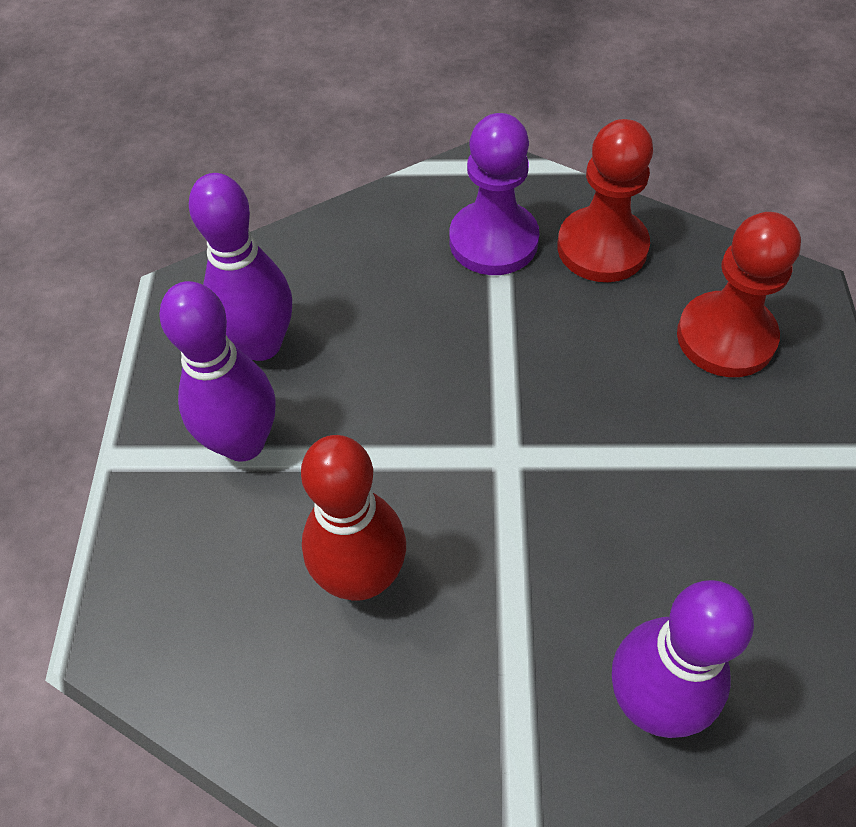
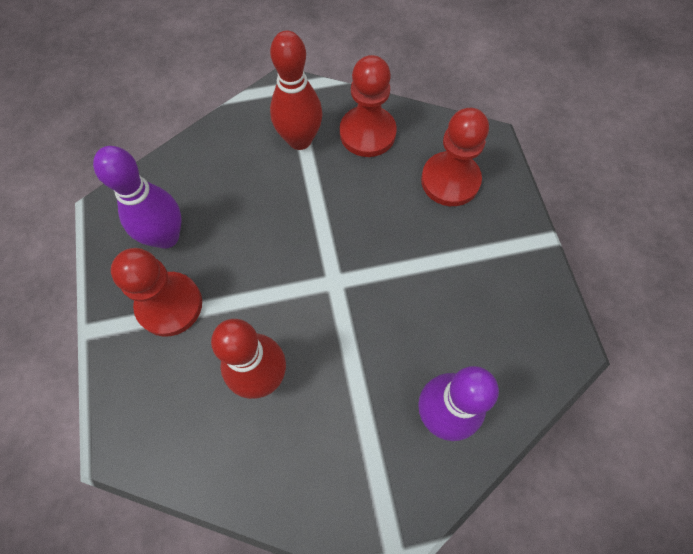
camera: 15 degrees left, 10 degrees up
(243, 443) = (169, 305): purple bowling pin -> red pawn
(493, 241) = (300, 140): purple pawn -> red bowling pin

